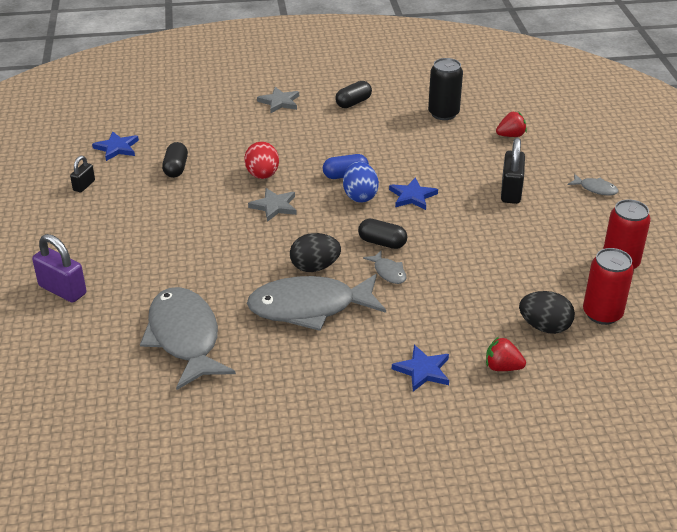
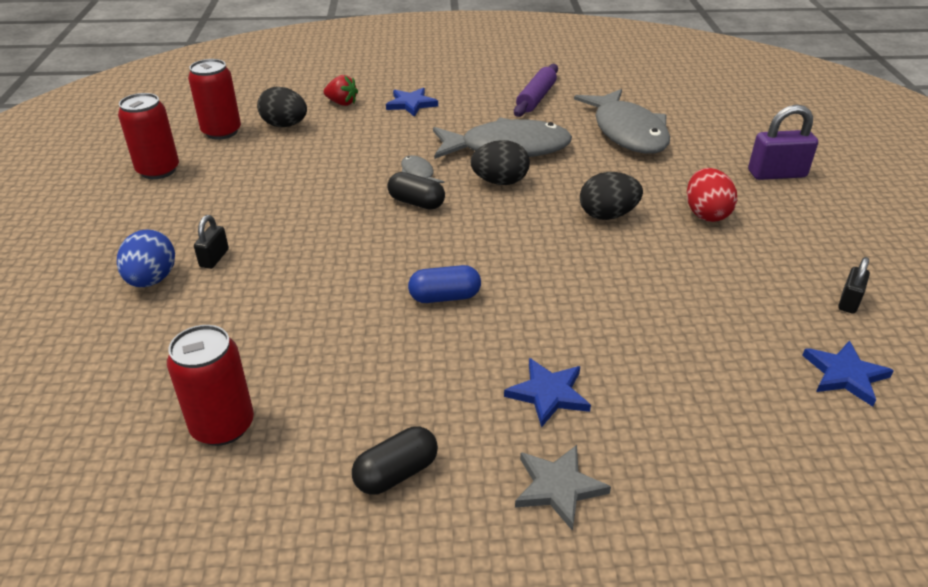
camera: 175 degrees left, 0 degrees up
(62, 290) = (776, 174): purple padlock -> purple padlock turned 45 degrees counterclockwise
(176, 168) = (718, 325): black capsule -> none
(227, 239) = (607, 215): none -> black egg
(262, 175) = (574, 304): red egg -> red egg (706, 214)
(274, 206) = (551, 254): grey star -> none
(278, 391) = (536, 98): none -> purple rolling pin
(360, 196) = (430, 263): blue egg -> blue egg (152, 280)
(412, 196) = (356, 258): blue star -> blue star (548, 394)
(443, 113) = (223, 426): black can -> red can
(511, 135) = (135, 360): red strawberry -> none
(511, 191) = (214, 258): black padlock -> black padlock, size x0.57
(595, 189) = (94, 255): grey fish -> none

